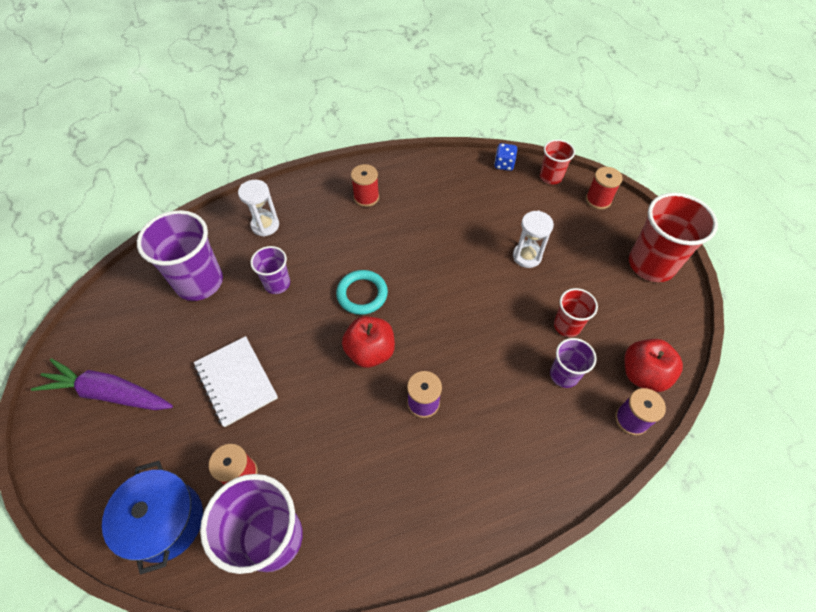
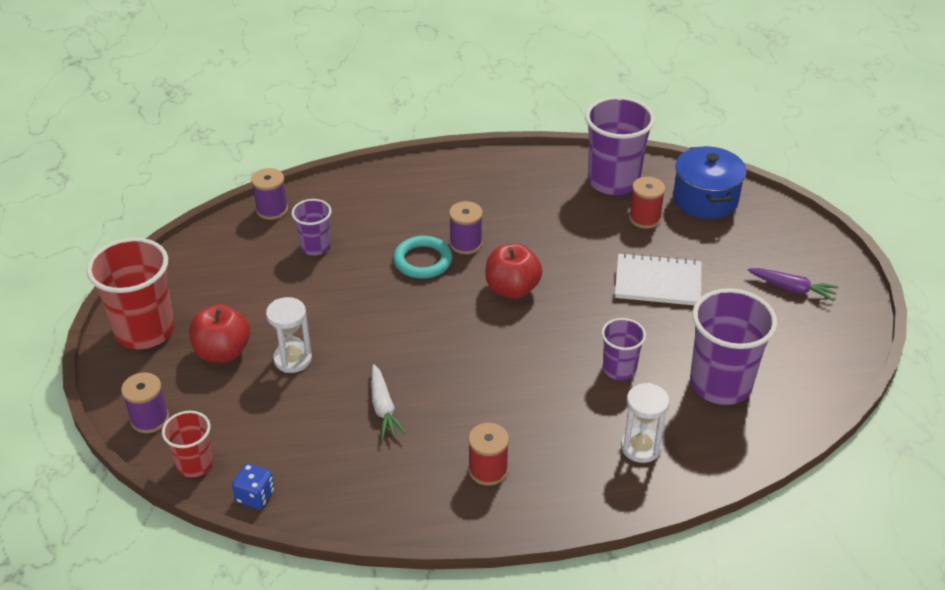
camera: 170 degrees left, 15 degrees down
(108, 393) = (792, 289): purple carrot -> purple carrot, size x0.59
(236, 381) = (658, 282): white notebook -> white notebook turned 60 degrees counterclockwise
(362, 294) = (513, 344): turquoise ring -> turquoise ring (423, 261)
(446, 228) = (383, 408): none -> white carrot
(567, 325) = (287, 285): red cup -> none
(598, 200) = (150, 419): red spool -> purple spool
(643, 374) = (236, 237): red apple -> red apple (223, 352)

